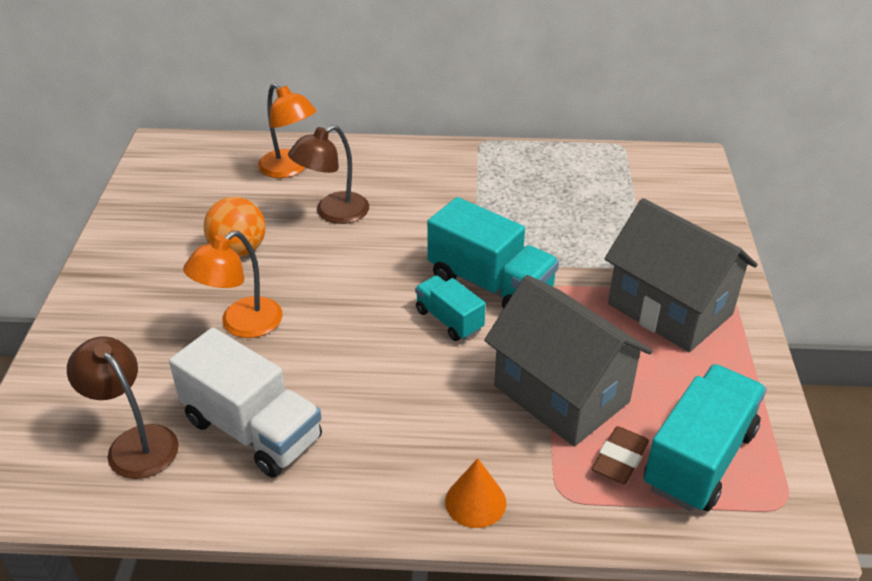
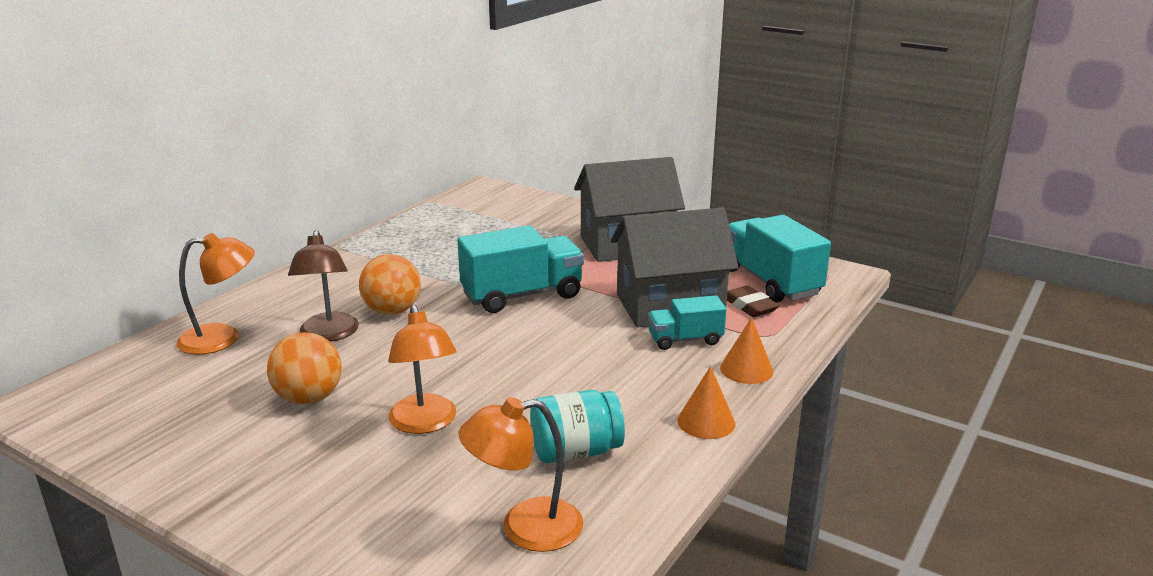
camera: 60 degrees left, 15 degrees down
(135, 442) = (525, 528): brown lamp -> orange lamp
(252, 430) = (576, 451): white truck -> turquoise jar
(354, 502) = (706, 422): none -> orange cone
(396, 225) = (392, 311): none -> orange ball
(449, 320) = (542, 323): turquoise truck -> turquoise truck (685, 340)

